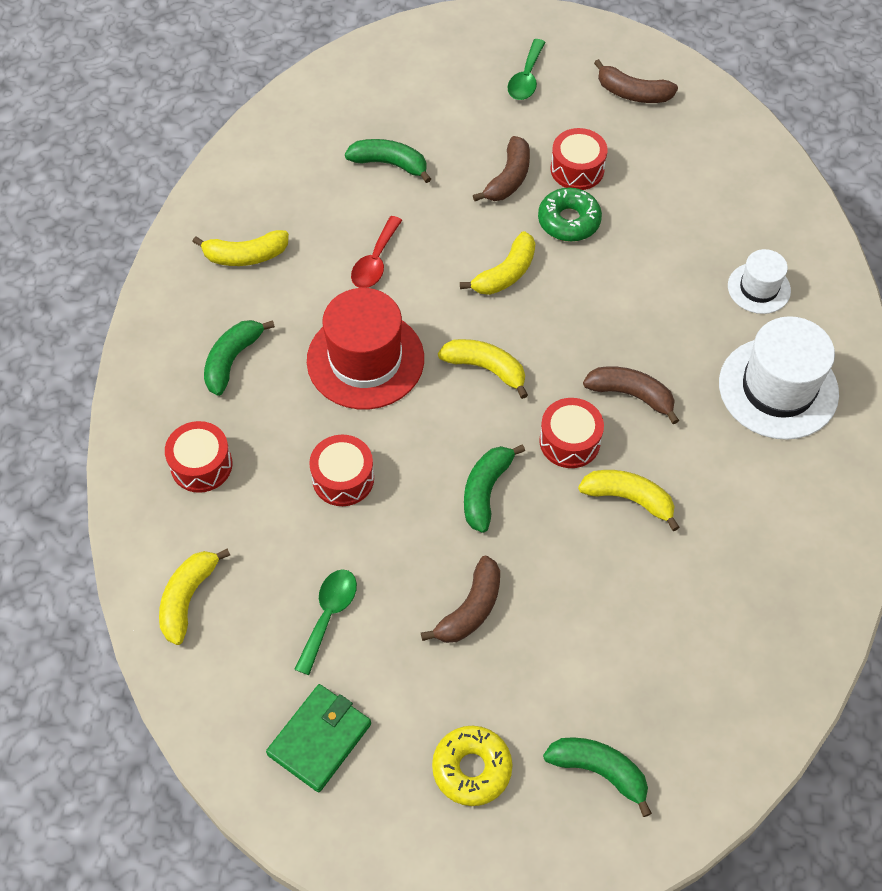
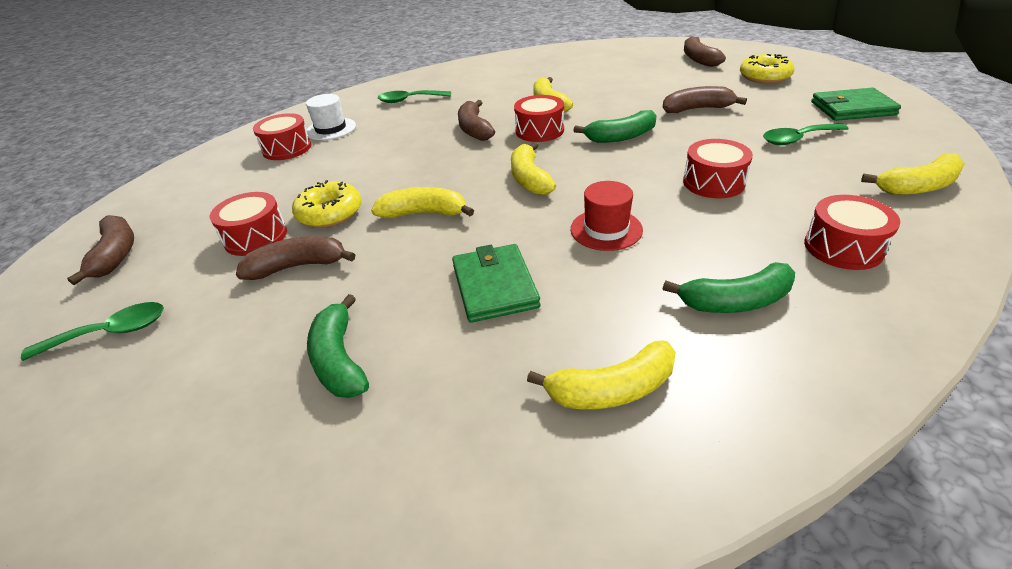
camera: 125 degrees left, 20 degrees down
(245, 256) = (612, 389): yellow banana -> yellow banana turned 120 degrees clockwise
(365, 360) = (606, 229): red hat -> red hat, size x0.55
(375, 261) = (495, 286): red spoon -> green wallet
(569, 221) = (330, 213): green donut -> yellow donut
(599, 771) = (698, 59): green banana -> brown banana
(739, 239) = (287, 149): none -> red drum
(778, 388) = (409, 100): white hat -> green spoon

